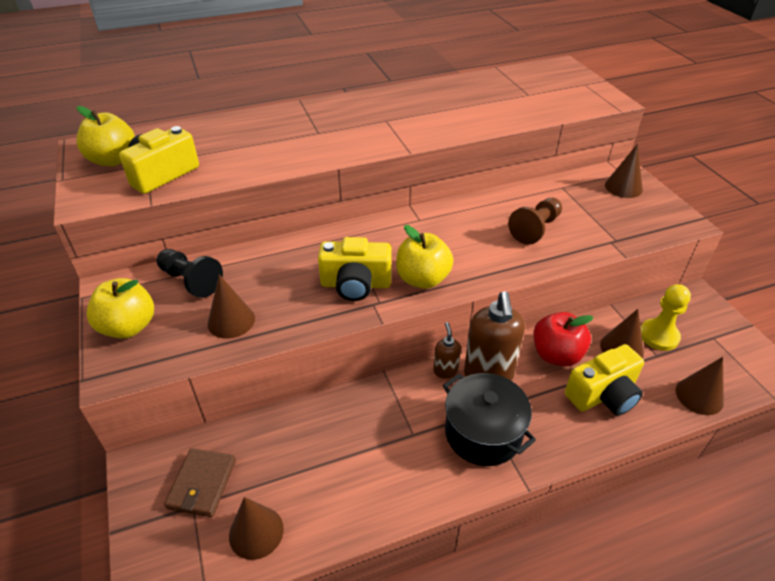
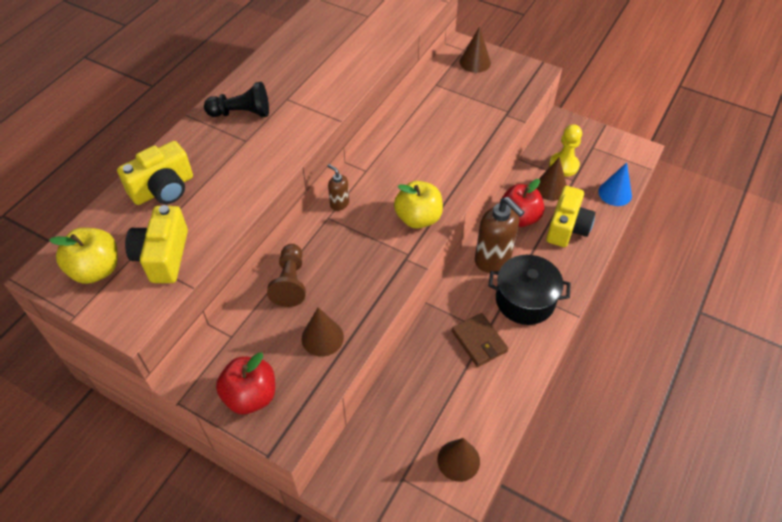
camera: 40 degrees left, 10 degrees up
(129, 327) = (250, 396): yellow apple -> red apple
(191, 281) = (252, 329): black pawn -> black pawn (242, 113)
(202, 484) = (392, 462): brown wallet -> brown wallet (479, 341)
(356, 284) = (378, 251): yellow camera -> yellow camera (163, 189)
(445, 371) = (464, 275): brown soap dispenser -> brown soap dispenser (339, 204)
(535, 229) = (451, 132): brown pawn -> brown pawn (290, 282)
(699, 396) = (615, 193): brown cone -> blue cone

